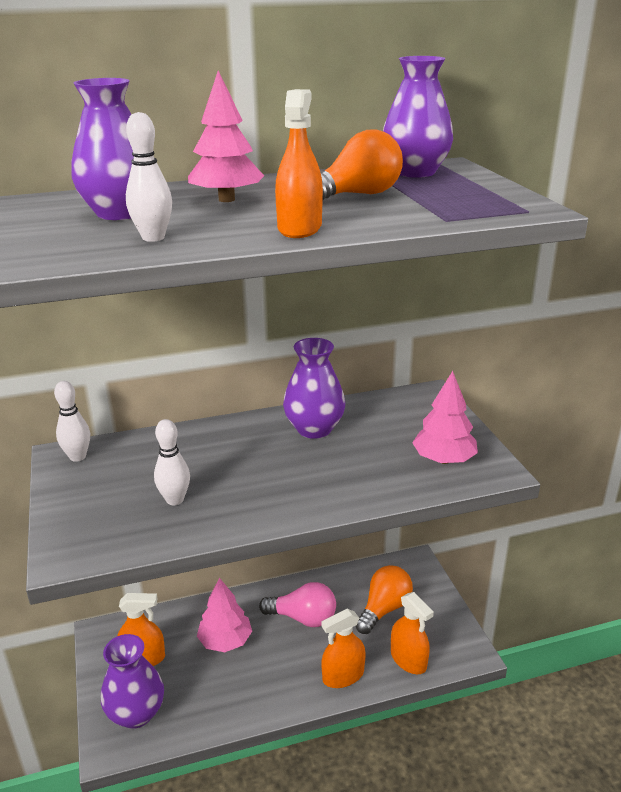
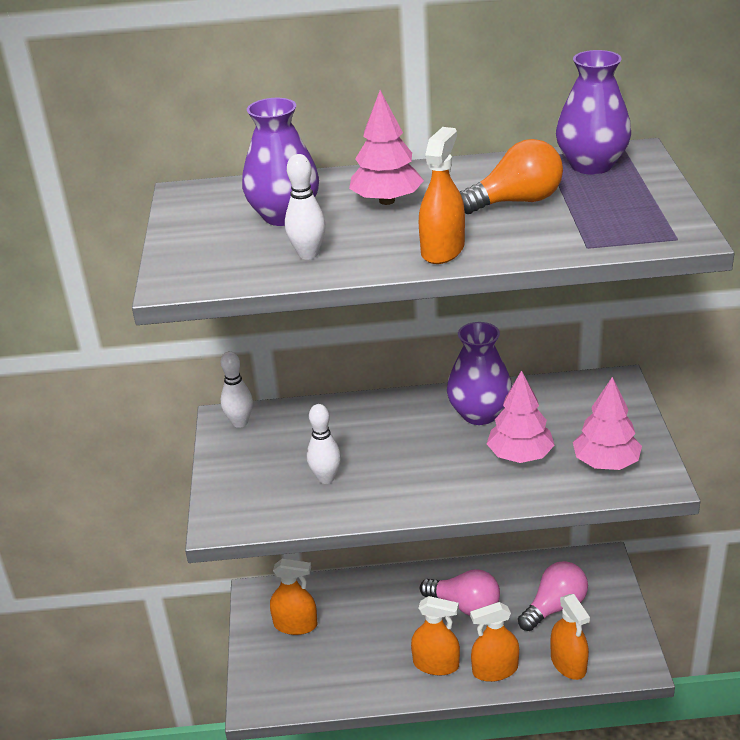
camera: 15 degrees right, 5 degrees up
(136, 713) = (283, 676): purple vase -> none
(225, 641) = (380, 618): pink tree -> pink tree (520, 455)
(286, 678) = (436, 664): none -> orange spray bottle
(384, 609) = (555, 607): orange light bulb -> pink light bulb

